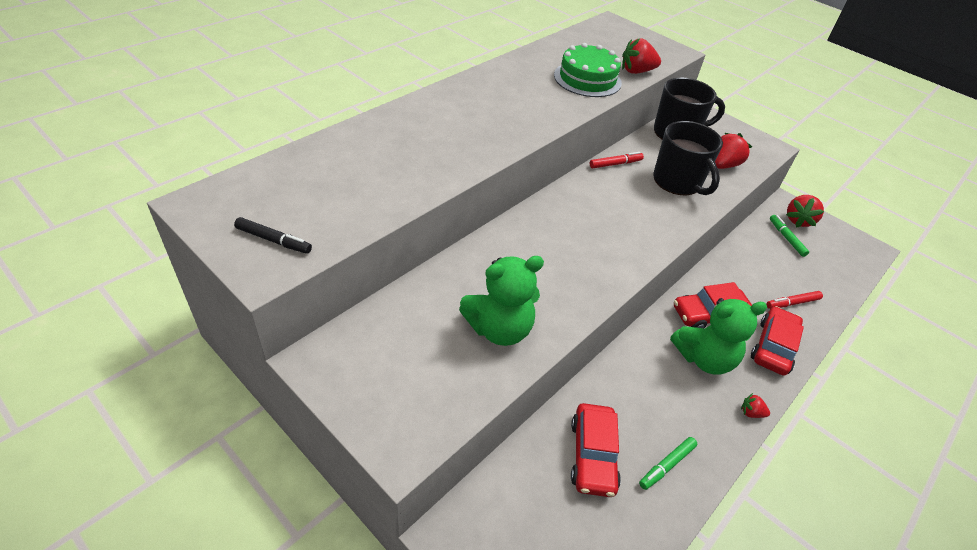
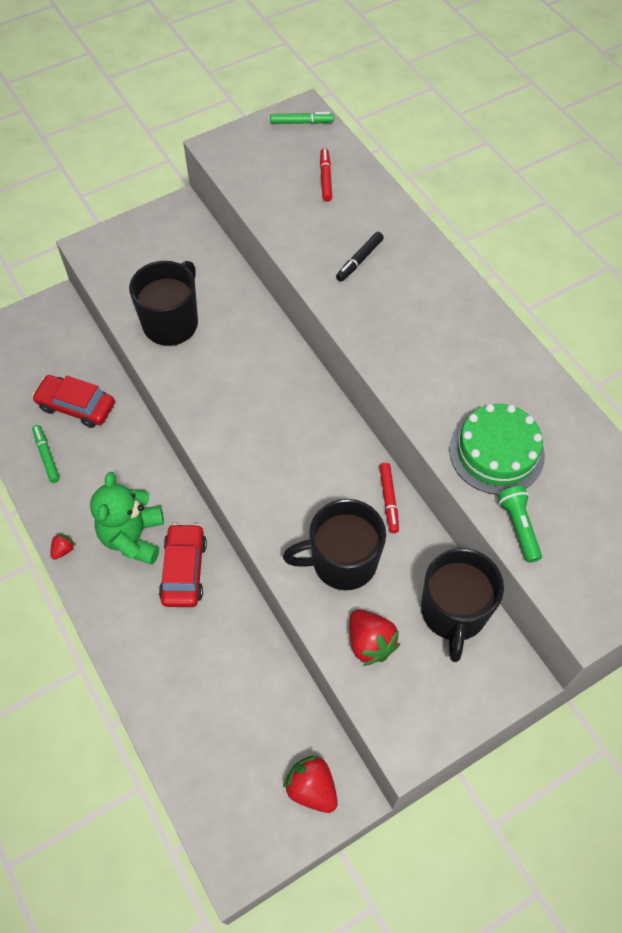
camera: 110 degrees right, 15 degrees up
(273, 240) = (250, 152): black marker -> black marker (359, 260)
(499, 329) = (171, 322): green teddy bear -> black mug
(636, 71) = (518, 526): red strawberry -> green flashlight
(773, 347) = (124, 616): red car -> none
(786, 238) = (280, 744): green marker -> green marker (301, 122)
(792, 303) = (173, 678): red marker -> red marker (325, 178)

